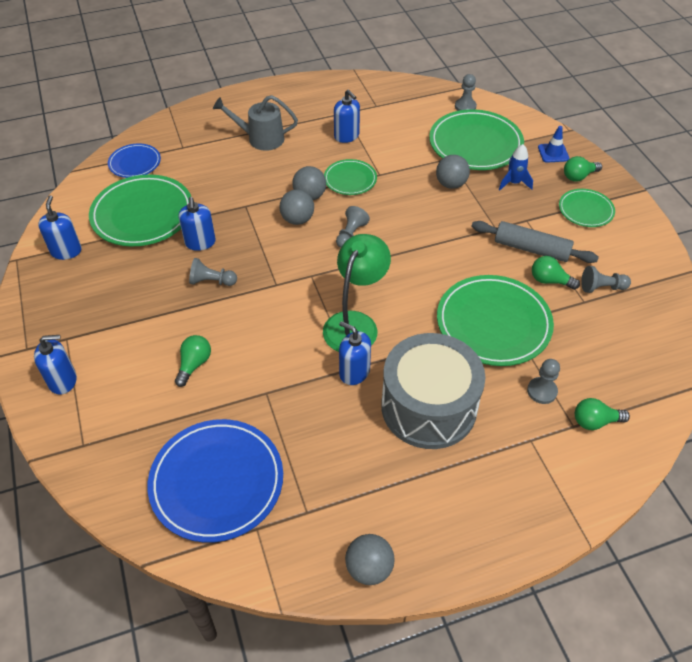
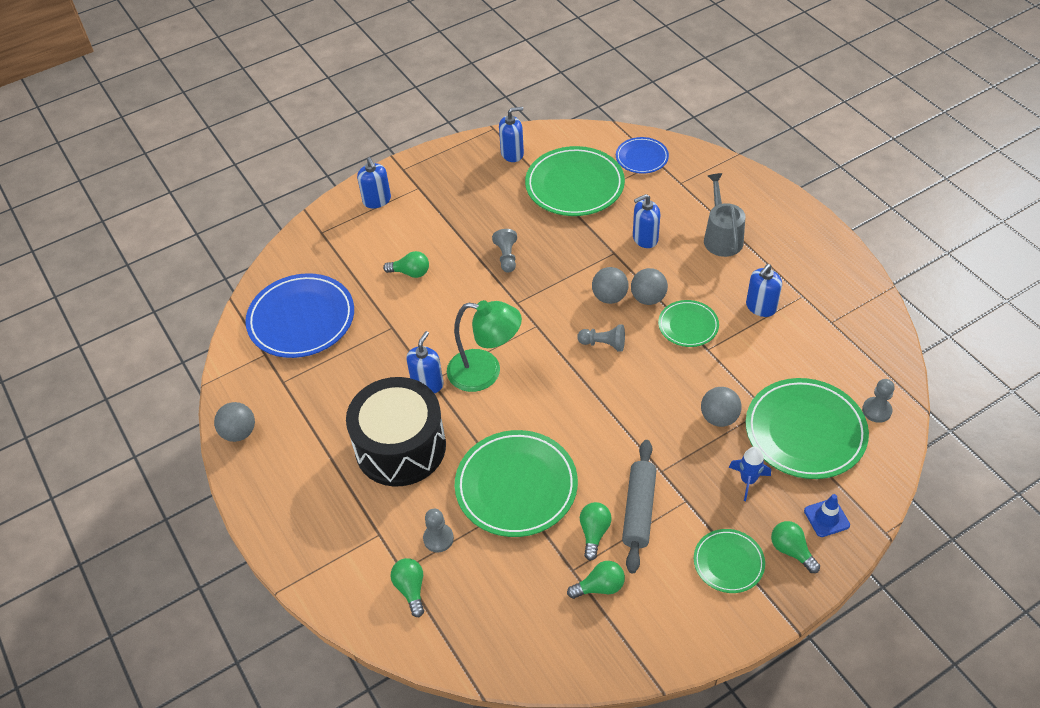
camera: 80 degrees right, 0 degrees up
(200, 242) = (552, 235): blue soap dispenser -> blue soap dispenser (645, 238)
(428, 407) = (400, 447): grey drum -> black drum
(601, 287) = (600, 587): grey pawn -> green light bulb

